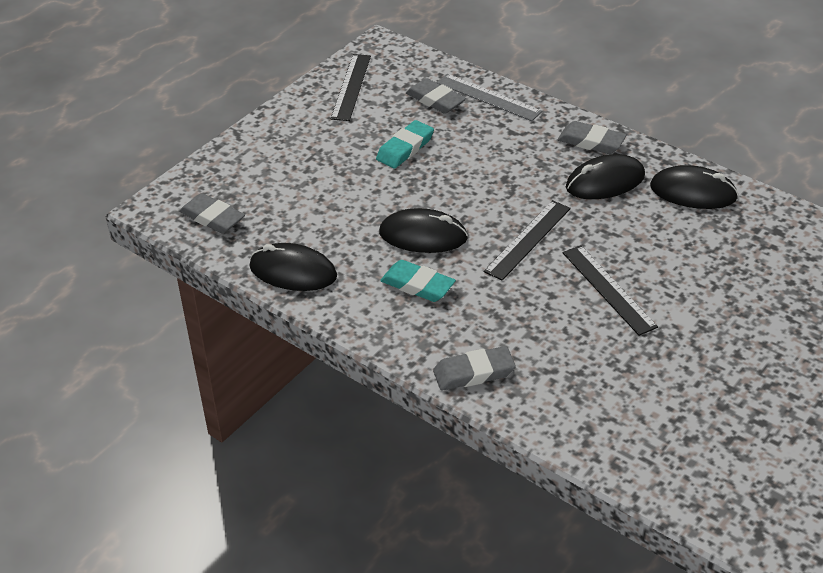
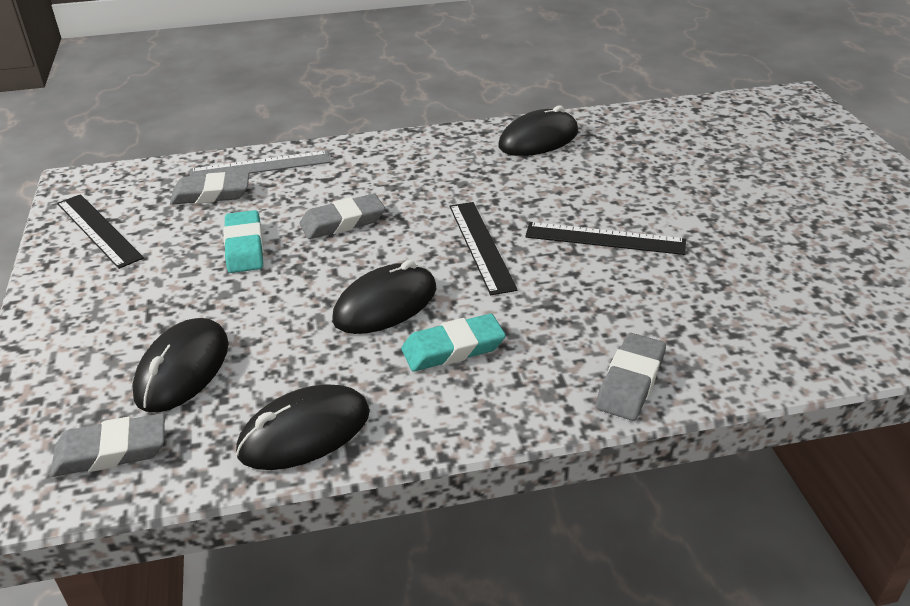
camera: 50 degrees left, 5 degrees down
(591, 142) = (405, 150): grey eraser -> grey eraser (343, 222)
(605, 182) = (465, 169): black mouse -> black mouse (183, 369)

